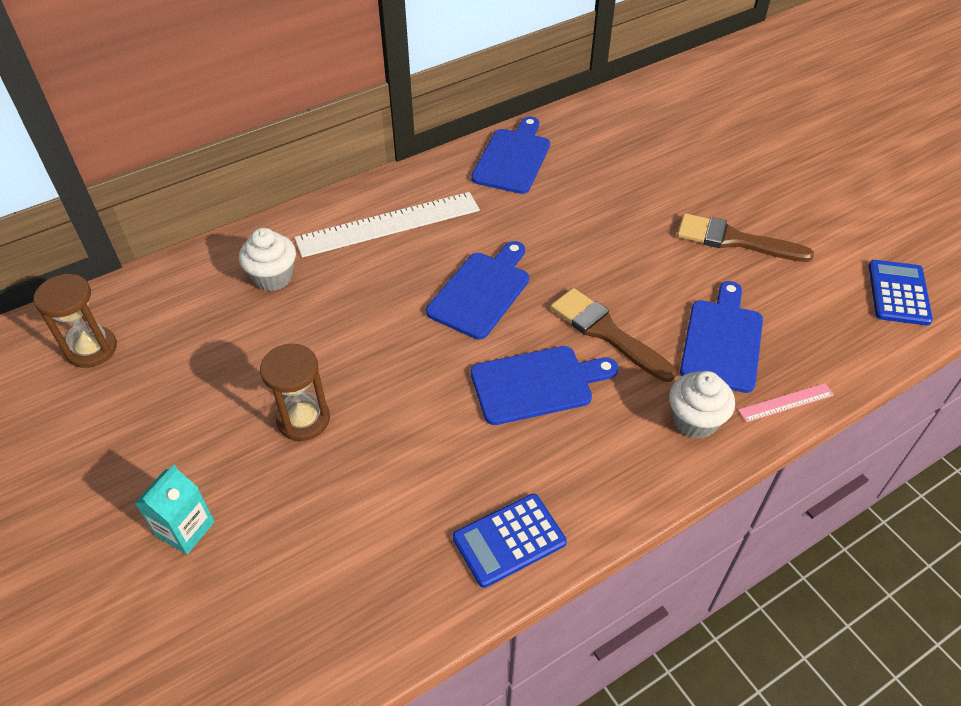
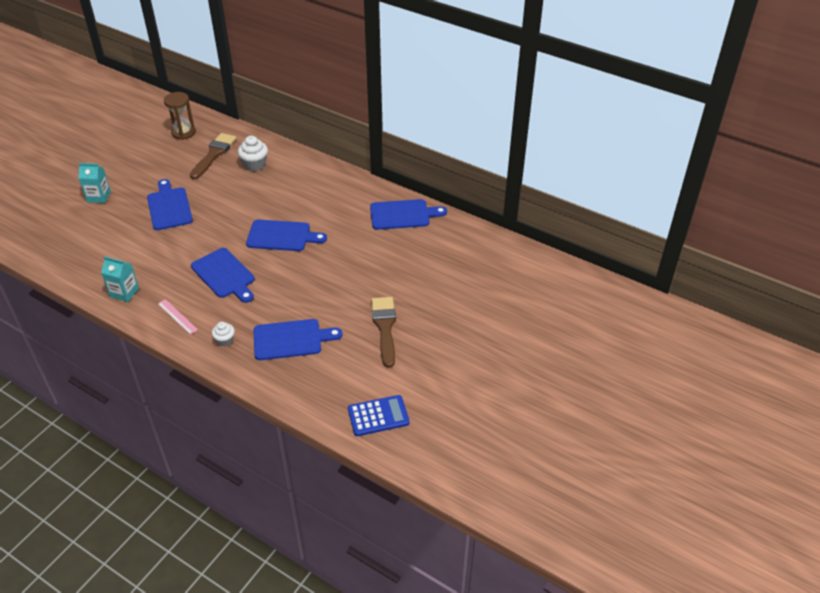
camera: 65 degrees right, 5 degrees down
(303, 419) = (169, 207): brown hourglass -> blue cutting board
(388, 224) = (315, 187): white ruler -> none
(509, 540) = (124, 292): blue calculator -> turquoise carton
(607, 333) = (274, 291): brown brush -> brown brush (214, 154)
(694, 420) = (225, 340): white cupcake -> white cupcake, size x0.62
(786, 402) = (254, 376): pink ruler -> pink ruler (177, 316)

